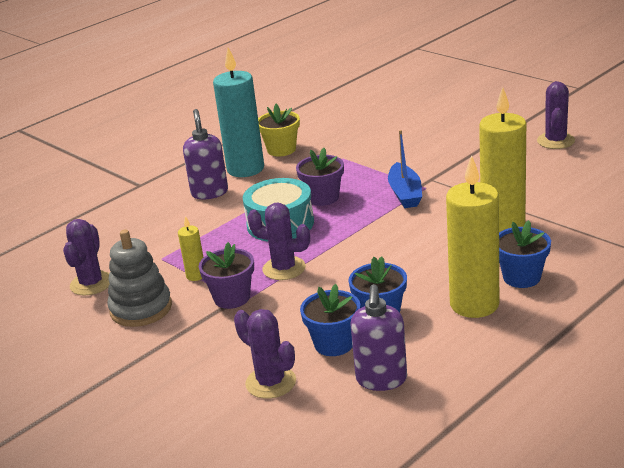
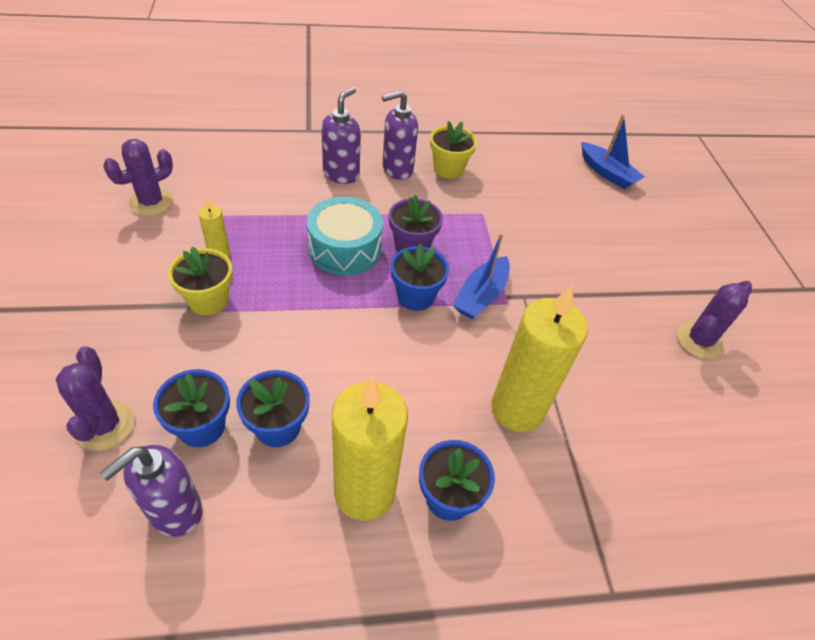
camera: 30 degrees right, 20 degrees up
(141, 309) = (143, 256): grey stacking toy -> none
(232, 298) = (208, 300): purple flower pot -> yellow flower pot
(245, 169) = (397, 169): turquoise candle -> purple soap dispenser
(284, 268) = (283, 301): purple cactus -> none
(365, 217) = (415, 296): none -> blue flower pot
(389, 96) = (607, 173): none -> blue boat

